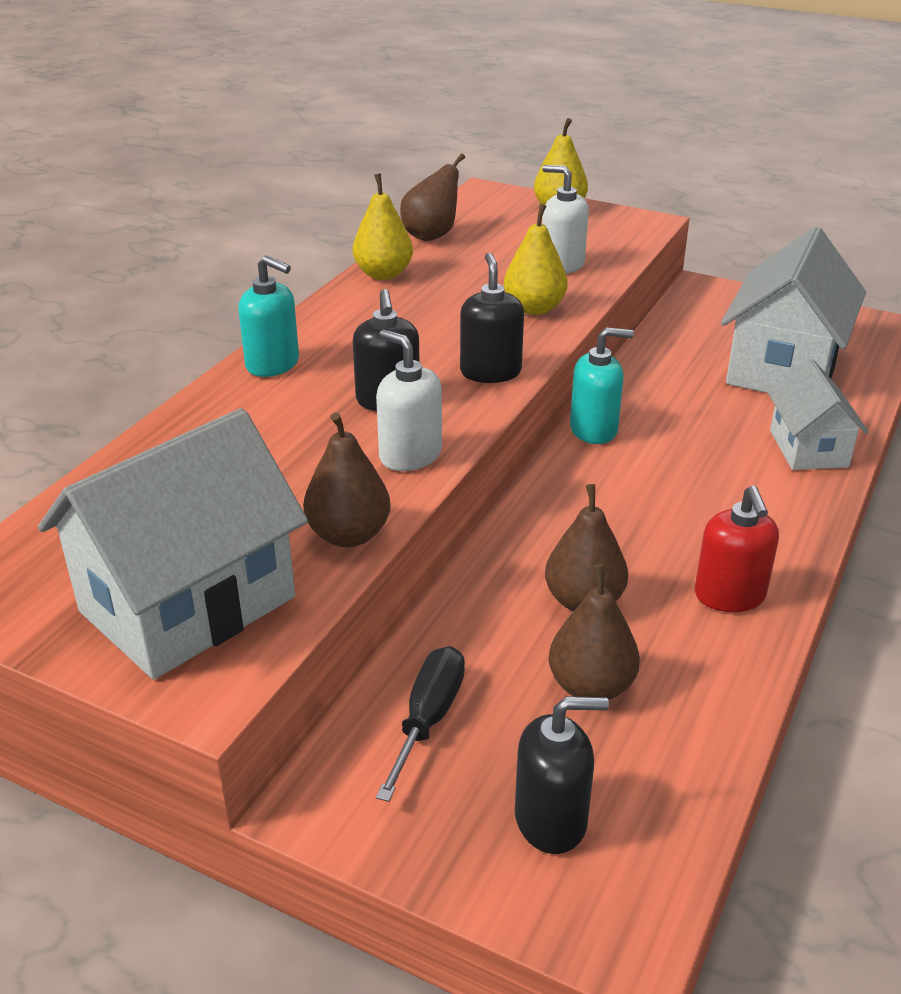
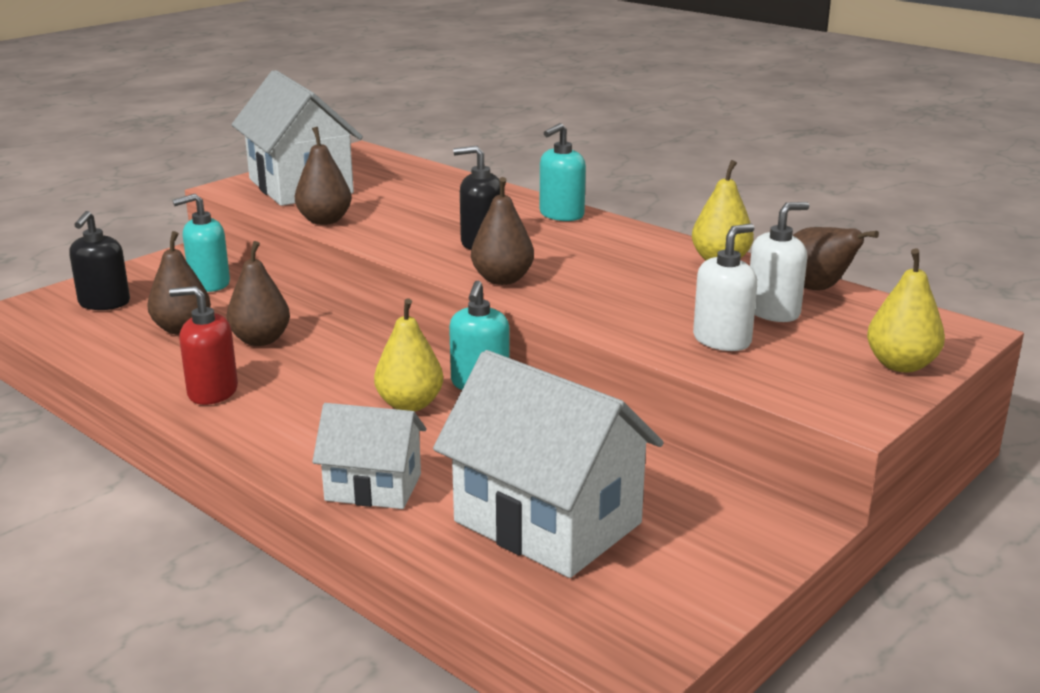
camera: 105 degrees right, 10 degrees down
(410, 455) = (399, 242): white soap dispenser -> white soap dispenser (773, 312)
(428, 719) = (209, 284): black screwdriver -> turquoise soap dispenser
(490, 372) = (502, 279): black soap dispenser -> brown pear
(534, 308) = (617, 312): yellow pear -> yellow pear (409, 404)

